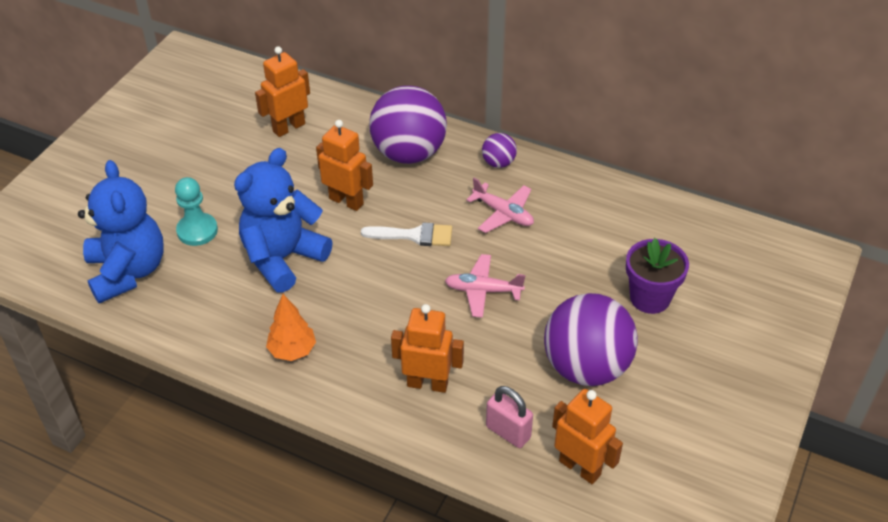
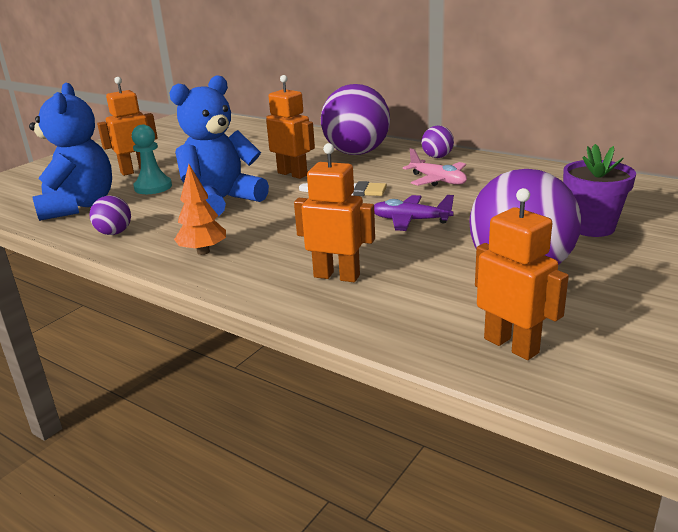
camera: 10 degrees right, 20 degrees down
(189, 321) = (114, 233): none -> purple ball
(288, 127) = (258, 142): orange robot -> orange robot (136, 171)
(483, 291) = (410, 220): pink plane -> purple plane
(508, 432) = (422, 313): pink padlock -> none

